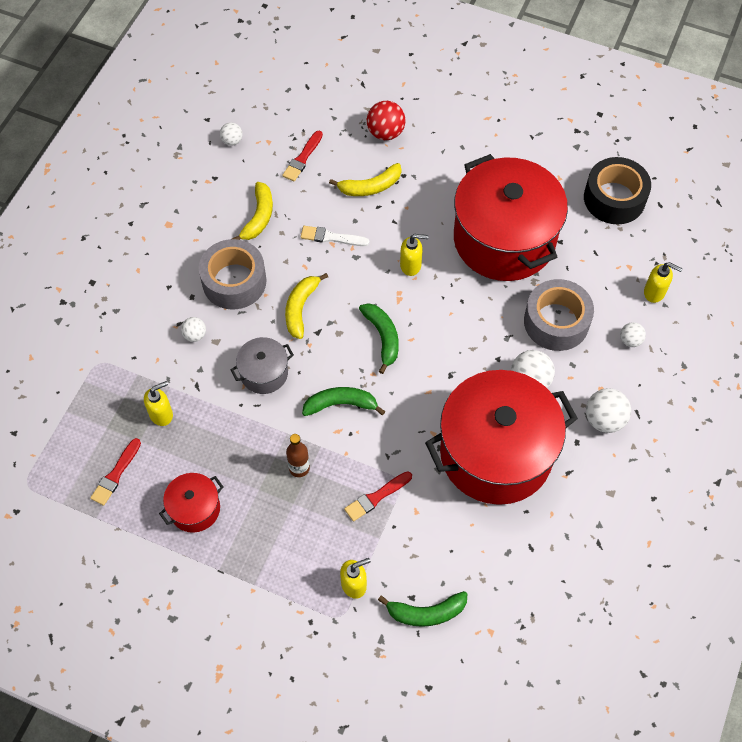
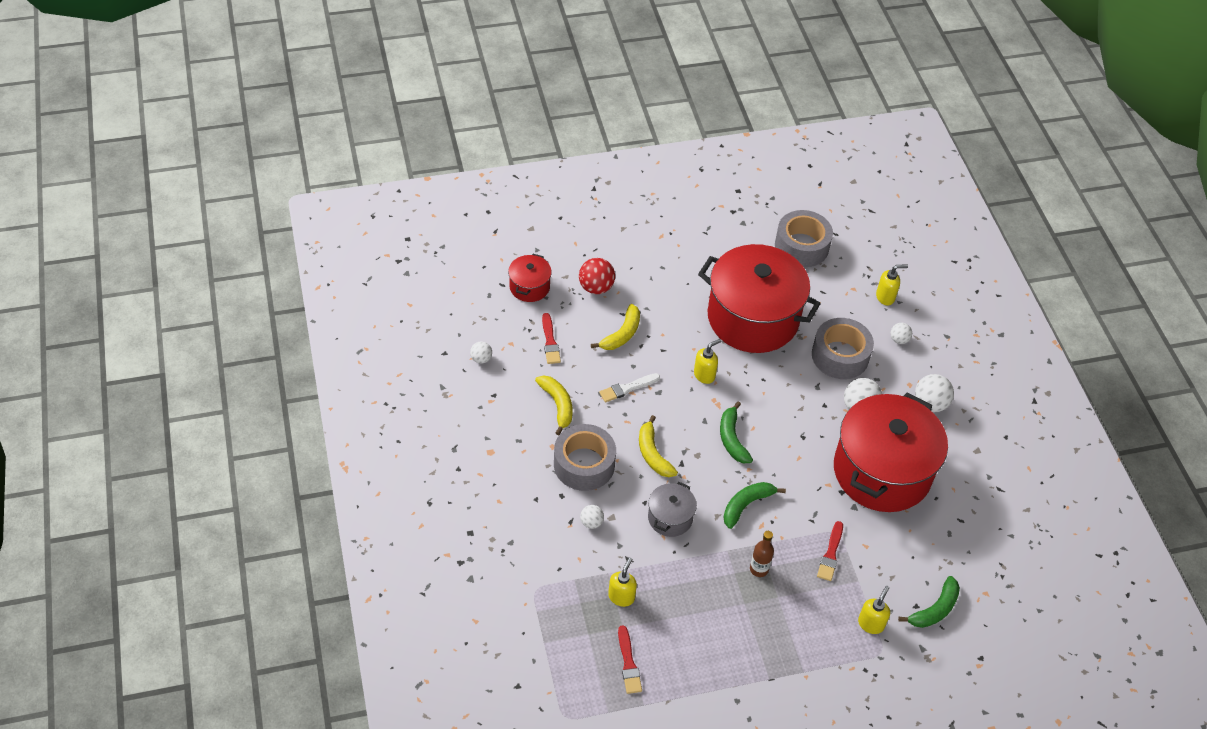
camera: 40 degrees left, 10 degrees down
(195, 509) = (711, 648): red pot -> red pot (529, 287)
(383, 337) = (732, 439): green banana -> green banana turned 135 degrees counterclockwise
(614, 198) = (801, 246): black tape -> grey tape

